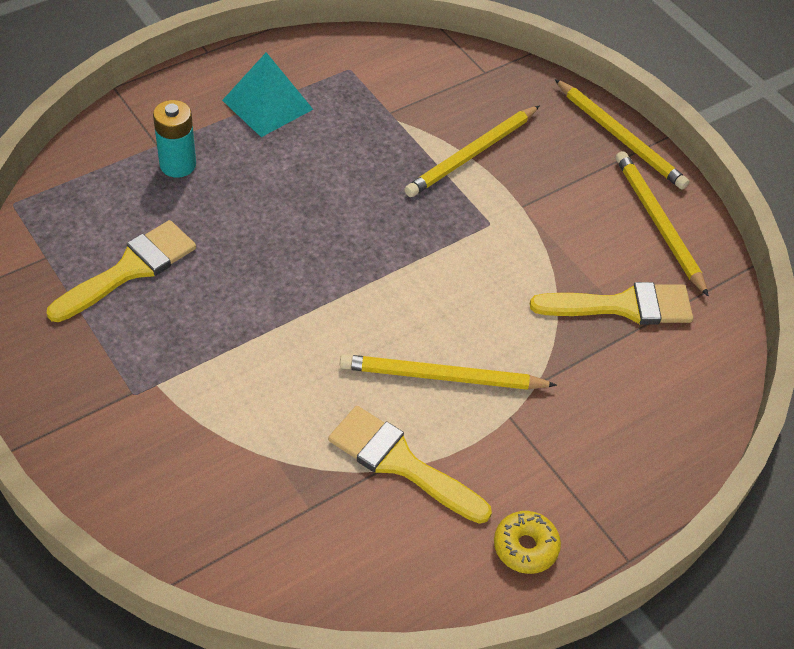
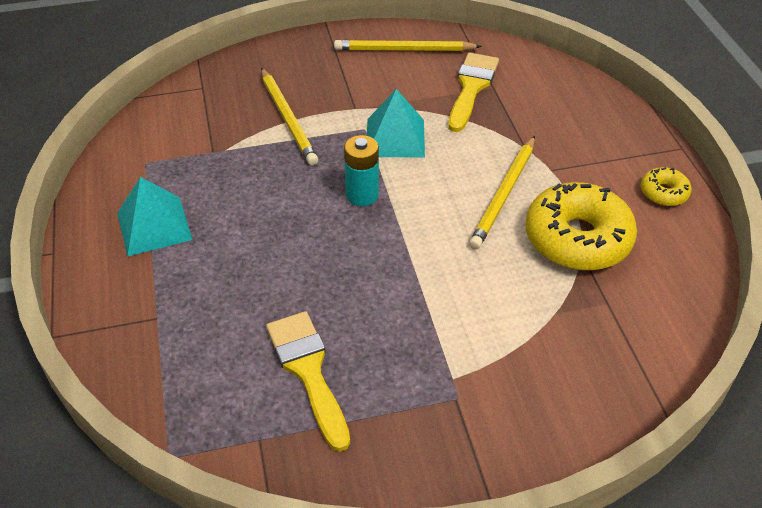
camera: 65 degrees left, 5 degrees down
(178, 165) = (192, 307): turquoise battery -> turquoise battery (362, 195)
(400, 463) = (577, 238): yellow brush -> yellow donut
(489, 254) = (395, 138): none -> turquoise pyramid
(620, 137) = (313, 42): yellow pencil -> none

